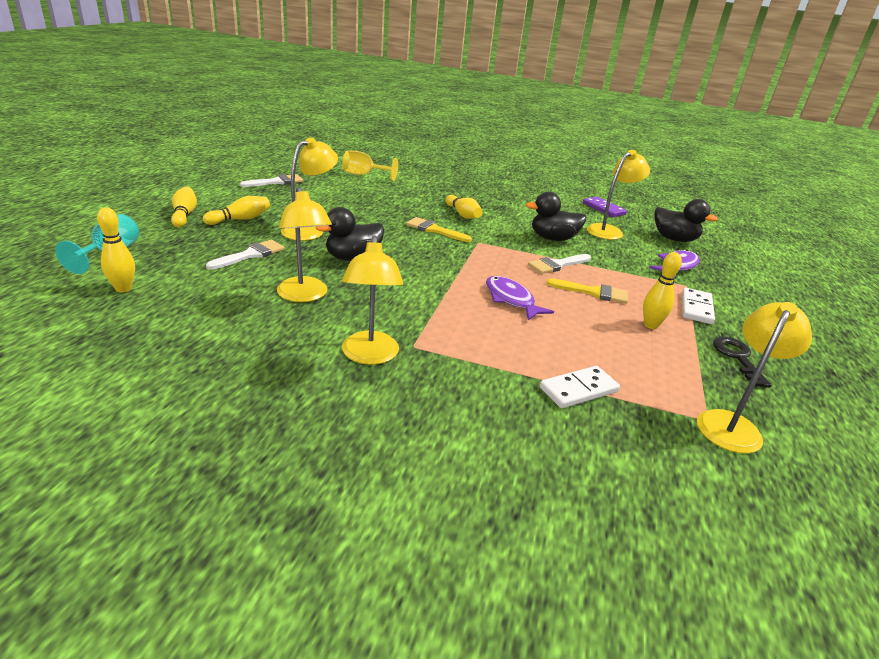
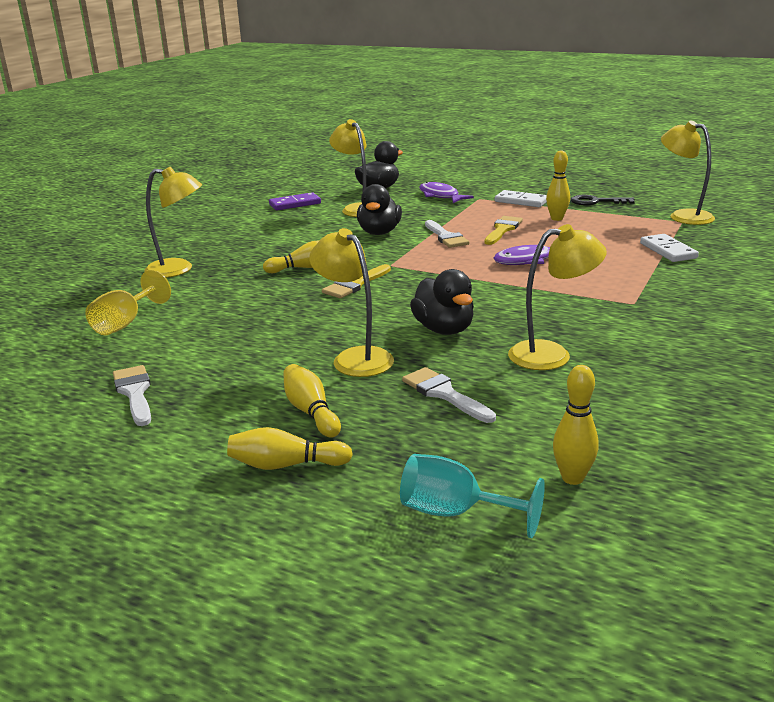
camera: 75 degrees left, 5 degrees down
(370, 356) = (661, 321): yellow lamp -> yellow lamp (179, 269)

